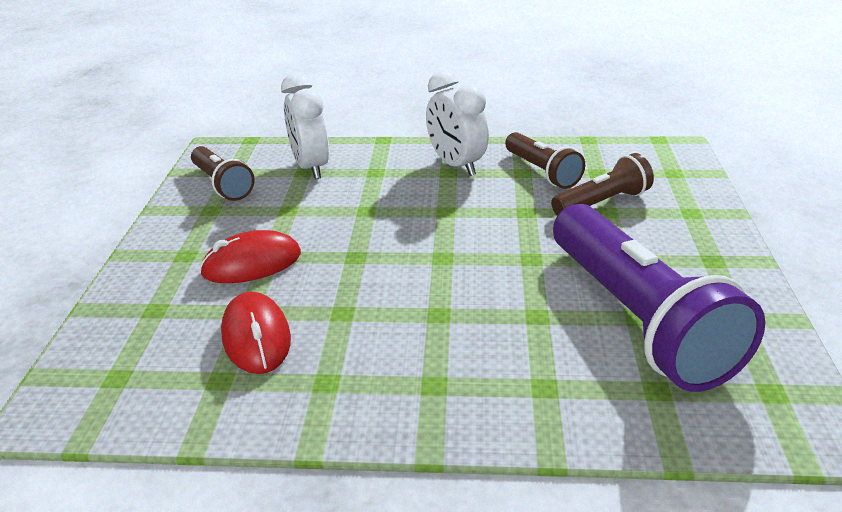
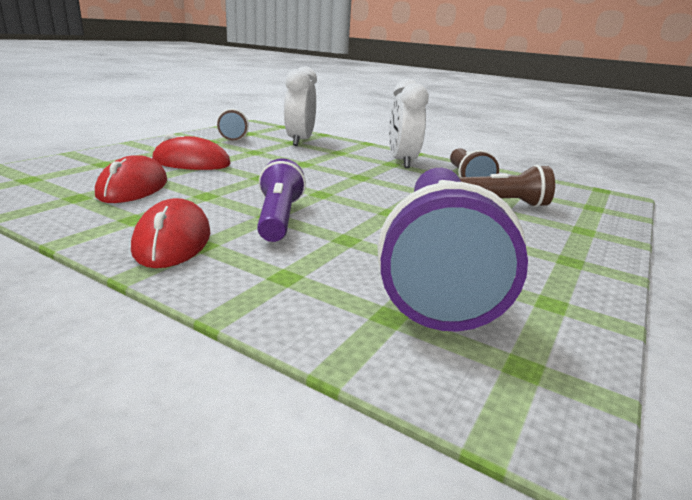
camera: 25 degrees right, 10 degrees down
(406, 394) = (173, 241): none -> red mouse
(452, 315) = (279, 218): none -> purple flashlight

